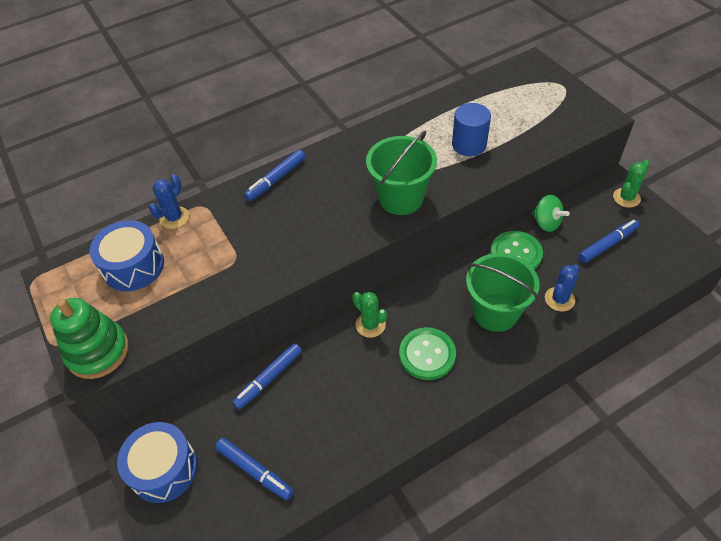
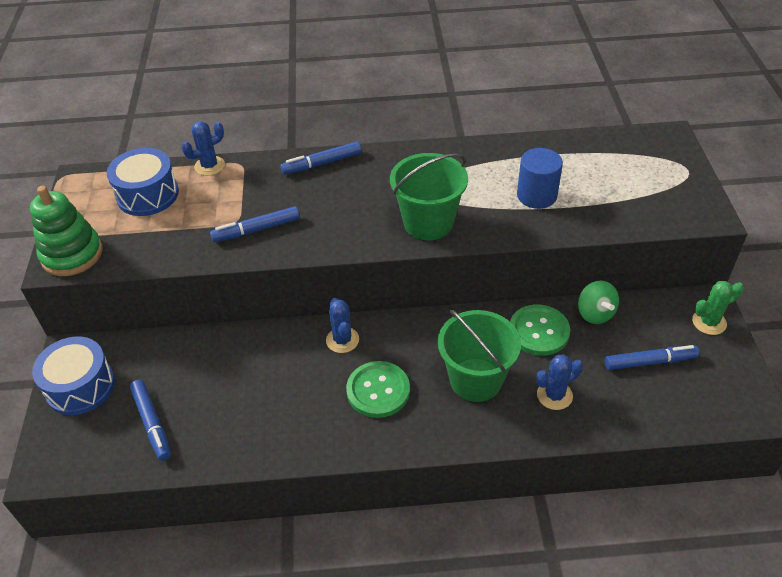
camera: 25 degrees right, 5 degrees down
(269, 378) = (218, 349): blue marker -> blue marker (257, 230)
(370, 325) = (342, 340): green cactus -> blue cactus

